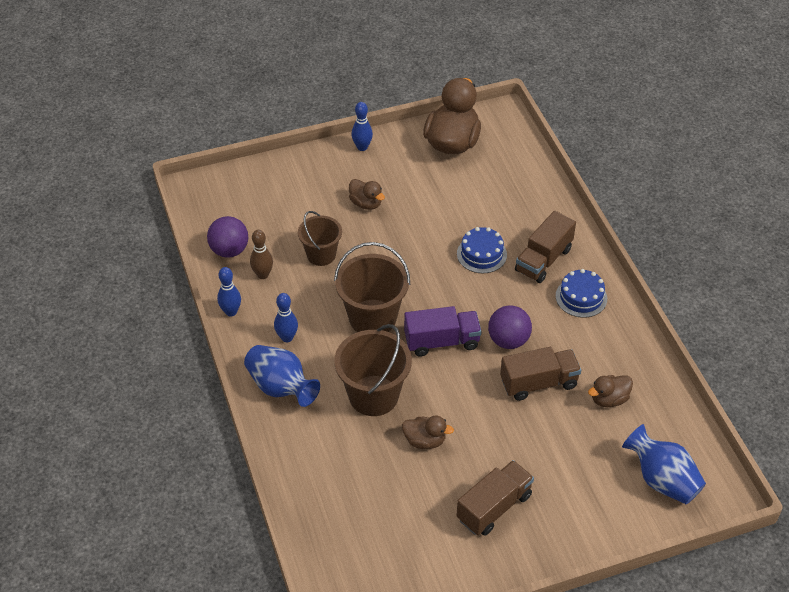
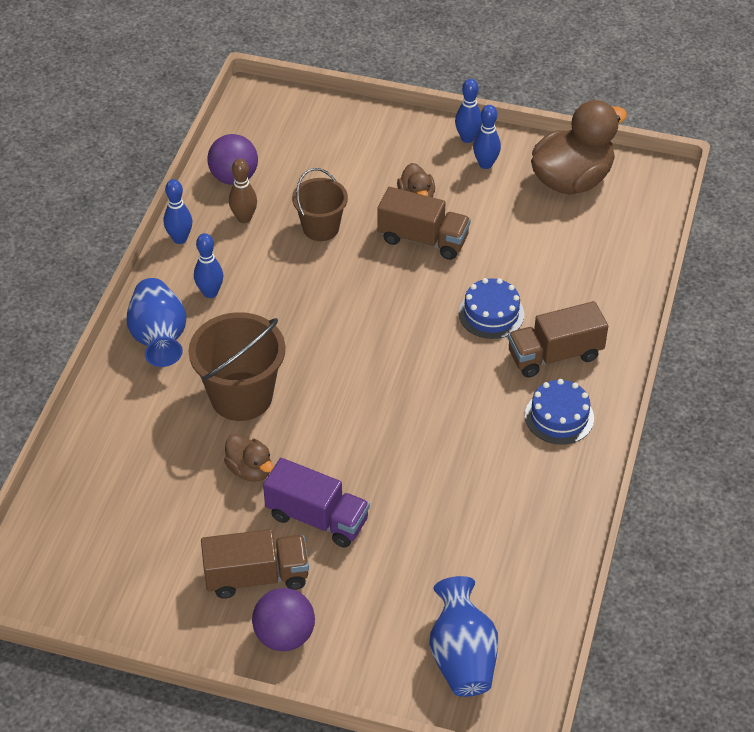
camera: 35 degrees right, 0 degrees up
(372, 318) = (313, 318): brown bucket -> none
(389, 159) = (485, 164): none -> blue bowling pin
(442, 341) = (362, 381): purple truck -> purple truck (317, 518)
(508, 340) = (434, 418): purple ball -> purple ball (284, 635)
(538, 383) = (424, 480): brown truck -> brown truck (423, 239)
(609, 399) = (485, 540): brown duck -> none

